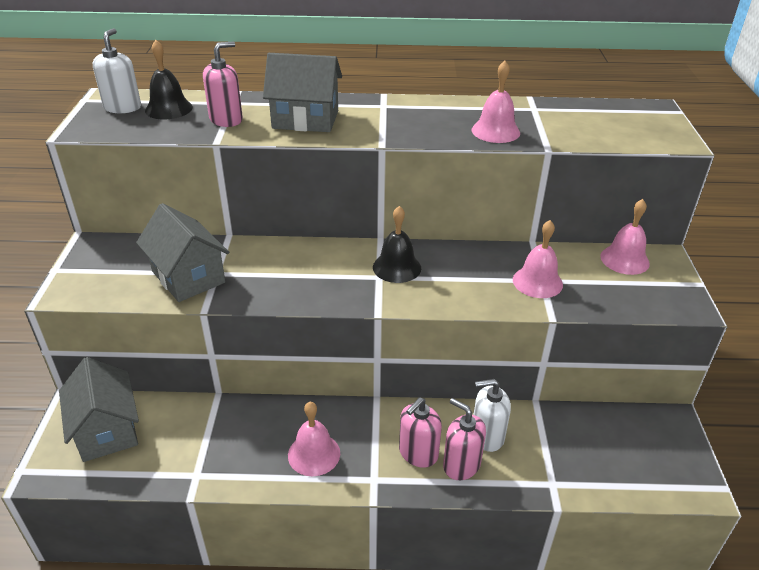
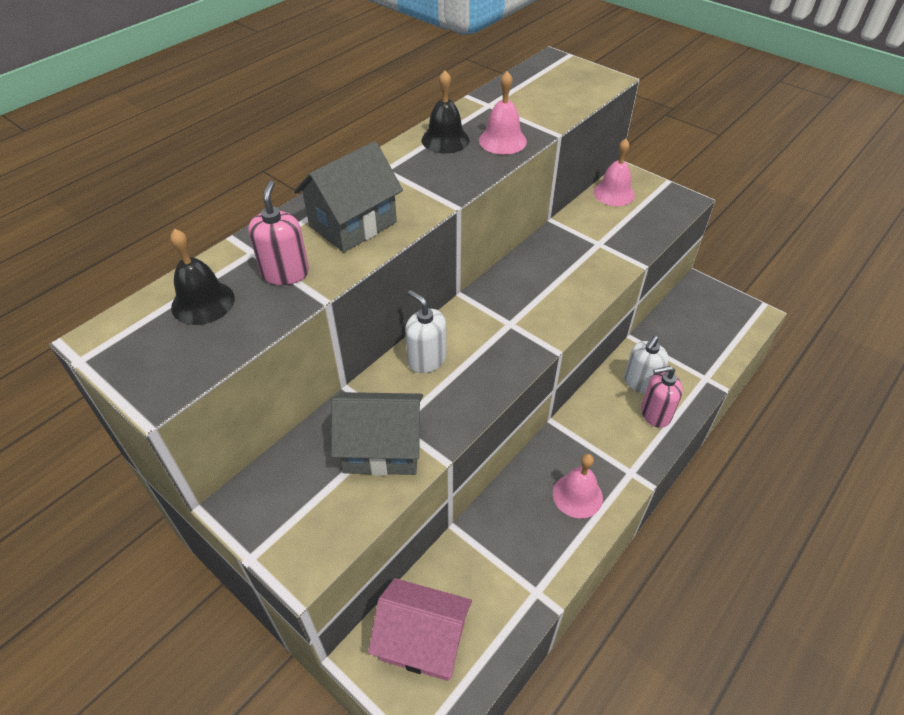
camera: 50 degrees left, 10 degrees up
(107, 430) = (422, 641): grey house -> pink house
(122, 107) = (148, 336): white soap dispenser -> white soap dispenser (426, 359)
(397, 267) = (508, 306): black bell -> black bell (445, 140)
(418, 453) = (626, 431): pink soap dispenser -> none
(537, 282) = (598, 247): pink bell -> none

